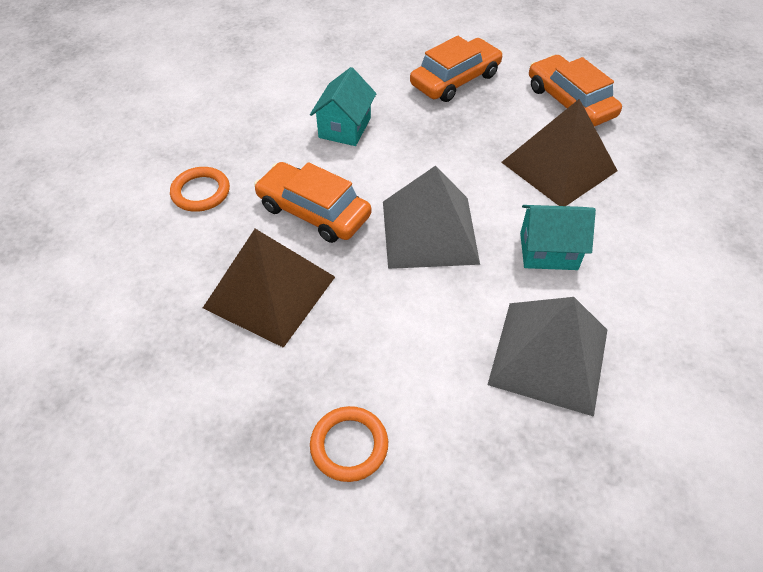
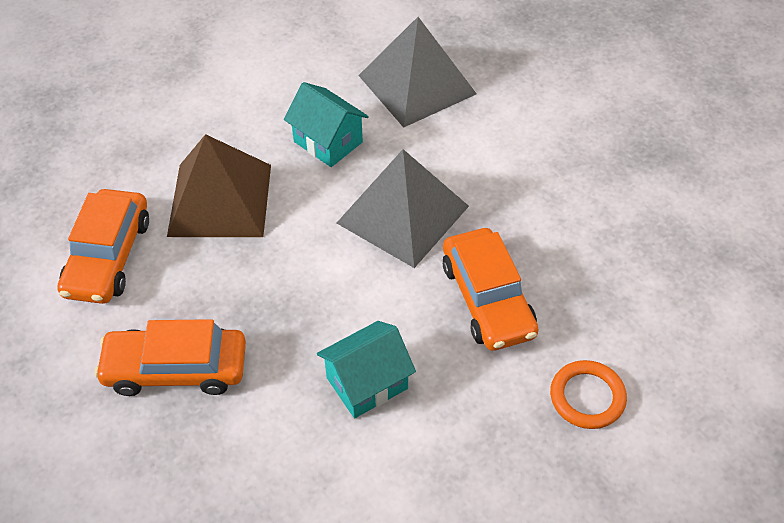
camera: 140 degrees left, 0 degrees up
(270, 292) = (585, 246): brown pyramid -> none
(349, 445) = (600, 115): orange ring -> none

